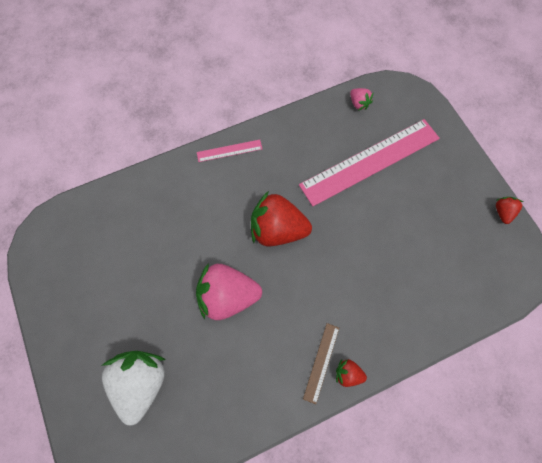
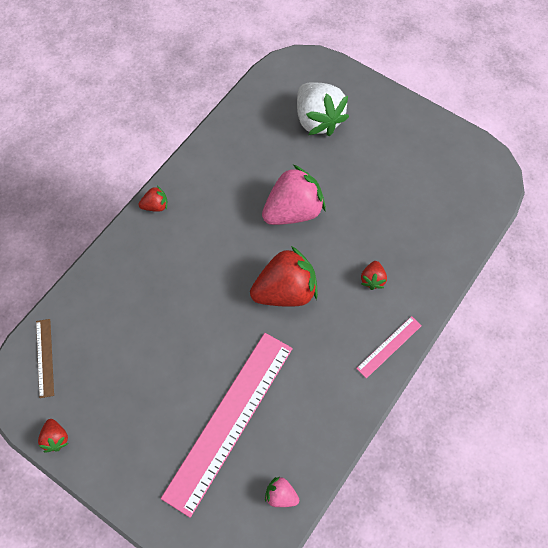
camera: 150 degrees right, 5 degrees down
(205, 202) = (372, 279): none -> red strawberry
(321, 362) = (182, 203): brown ruler -> brown ruler (45, 357)

